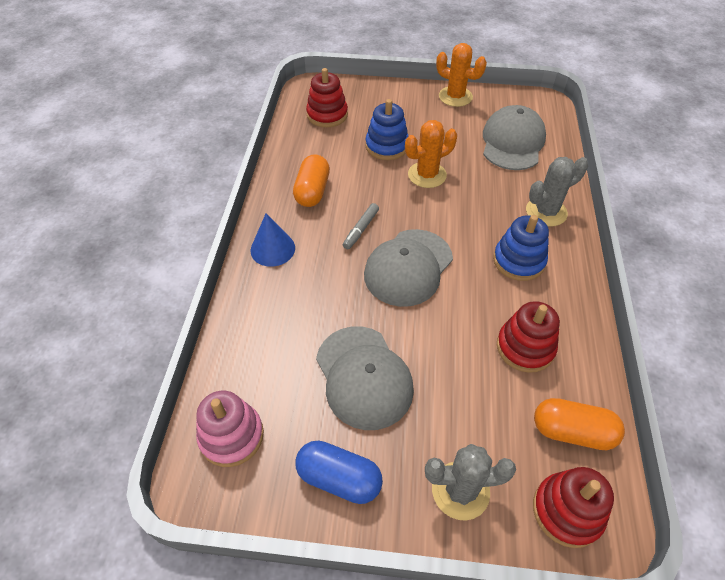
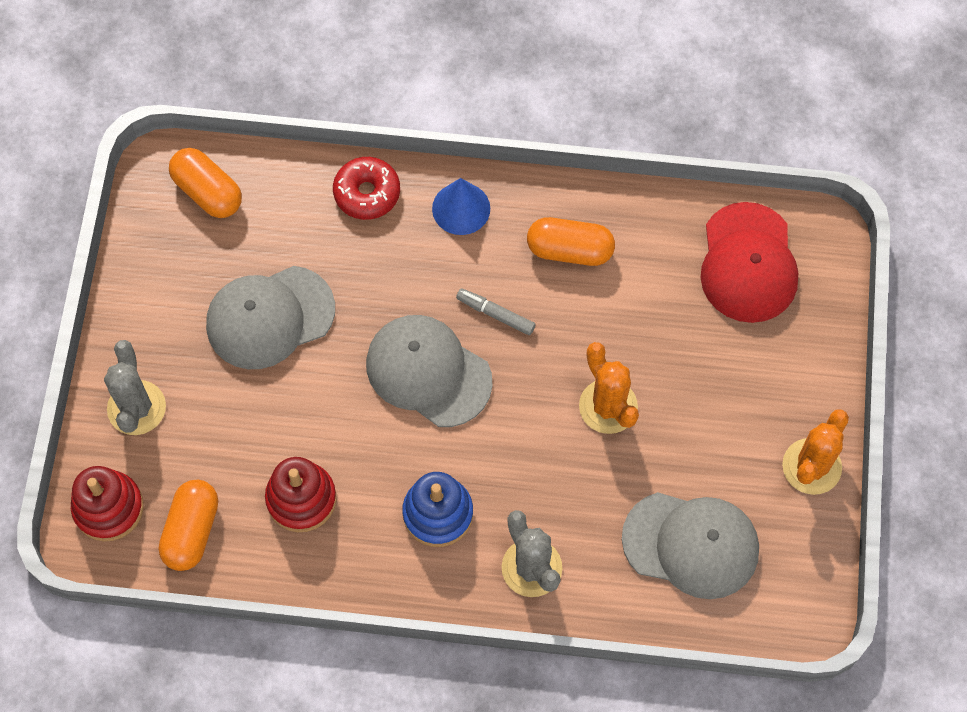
camera: 90 degrees right, 15 degrees up
(231, 436) = (208, 192): pink stacking toy -> orange capsule
(251, 308) = (367, 193): none -> red donut
(327, 115) = (748, 263): red stacking toy -> red cap
(339, 478) = (157, 294): blue capsule -> none
(387, 146) = (673, 351): blue stacking toy -> none

